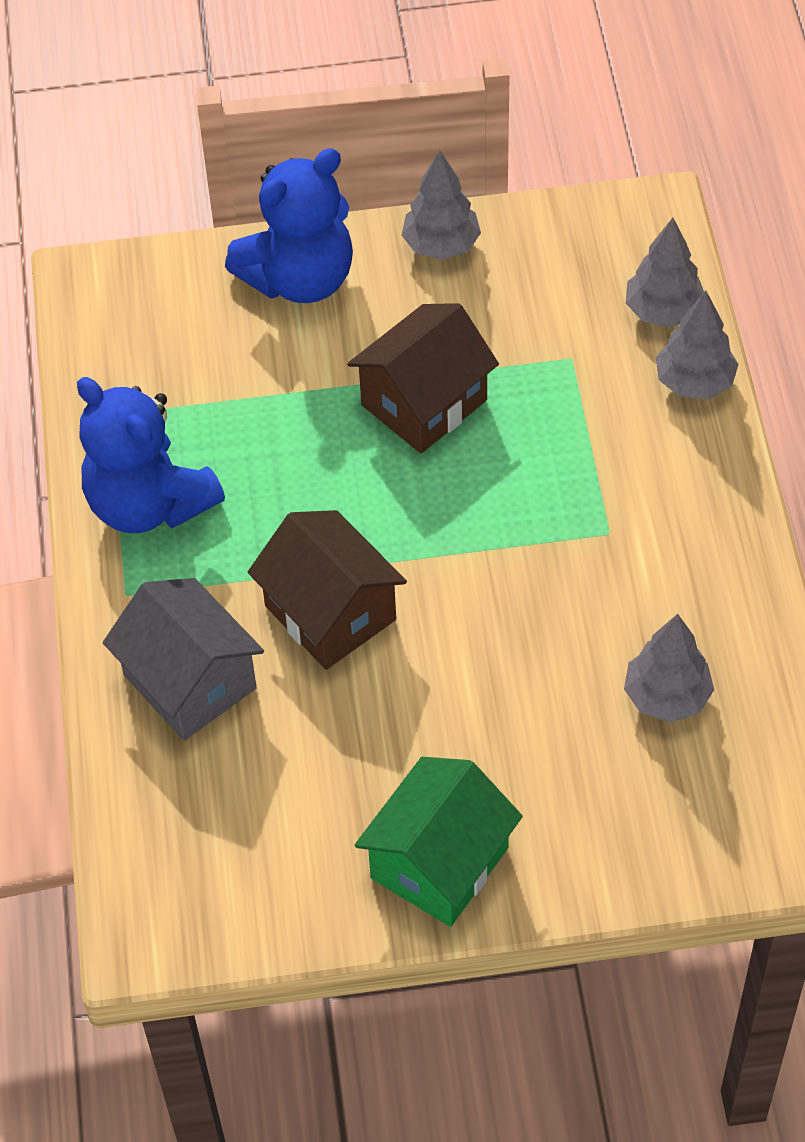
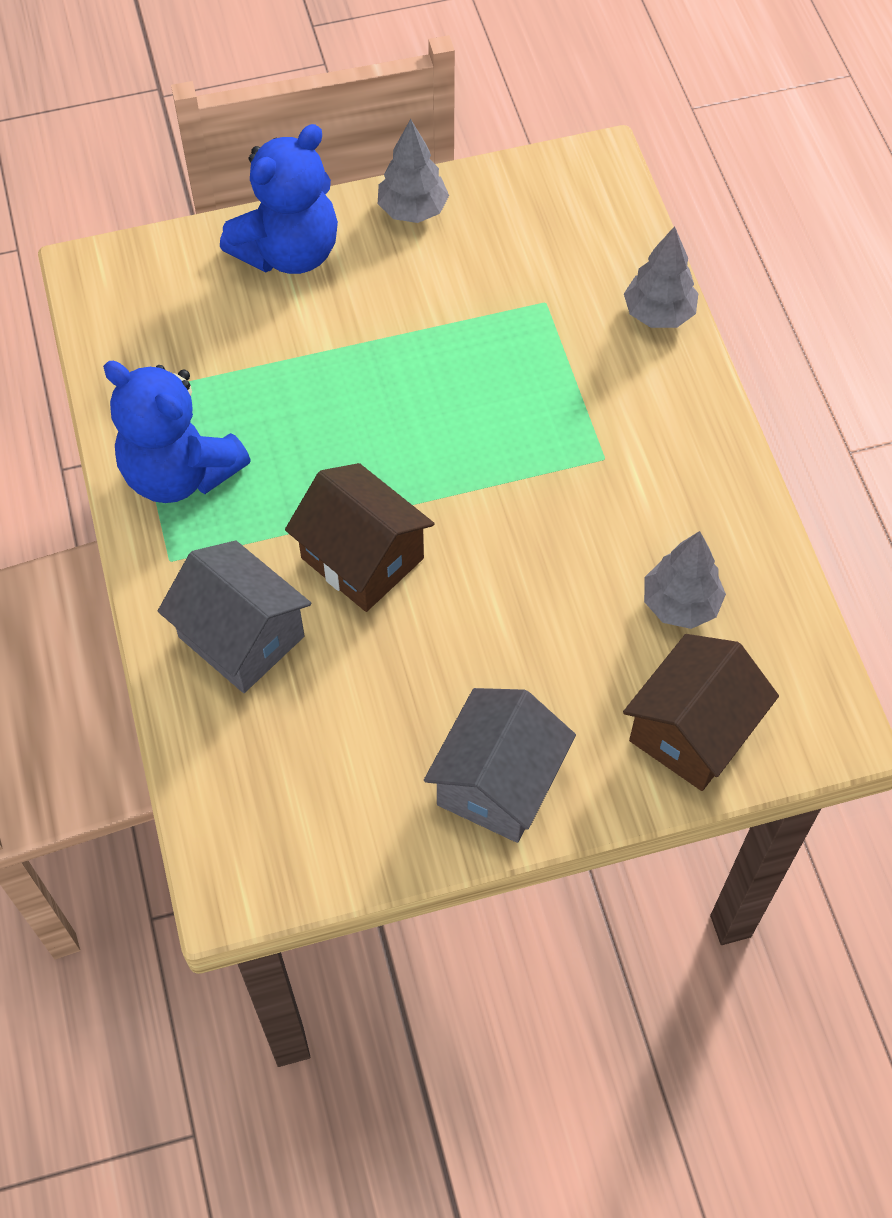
camera: 10 degrees left, 5 degrees up
(424, 402) = (419, 355): brown house -> brown house (692, 731)
(439, 863) = (498, 783): green house -> grey house
(663, 311) = (620, 252): grey tree -> none

